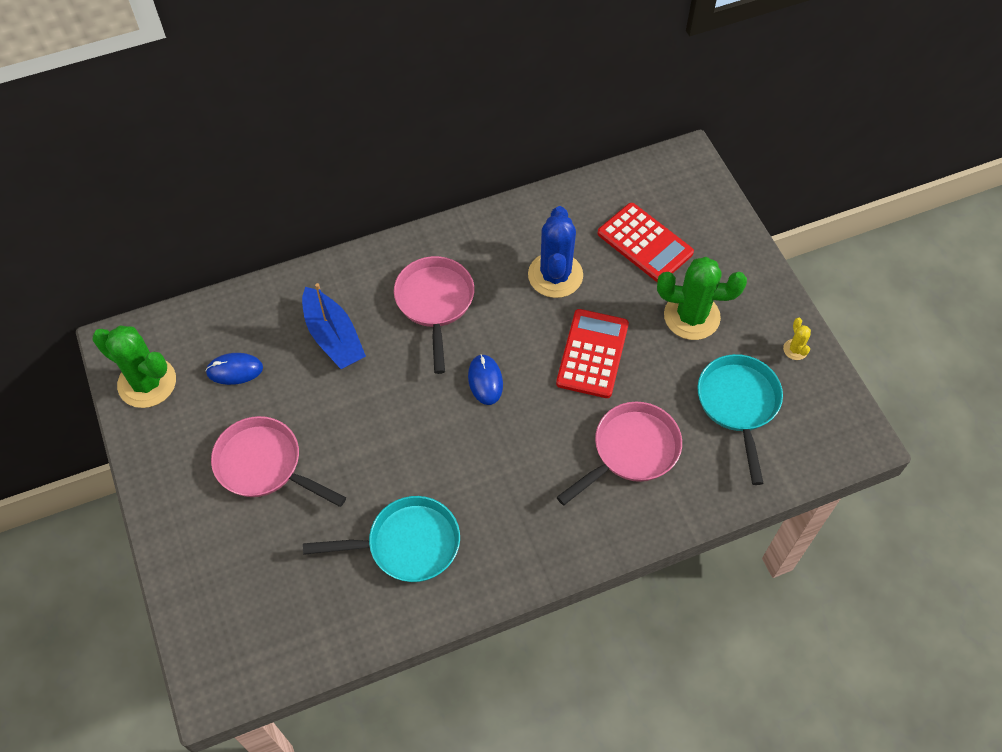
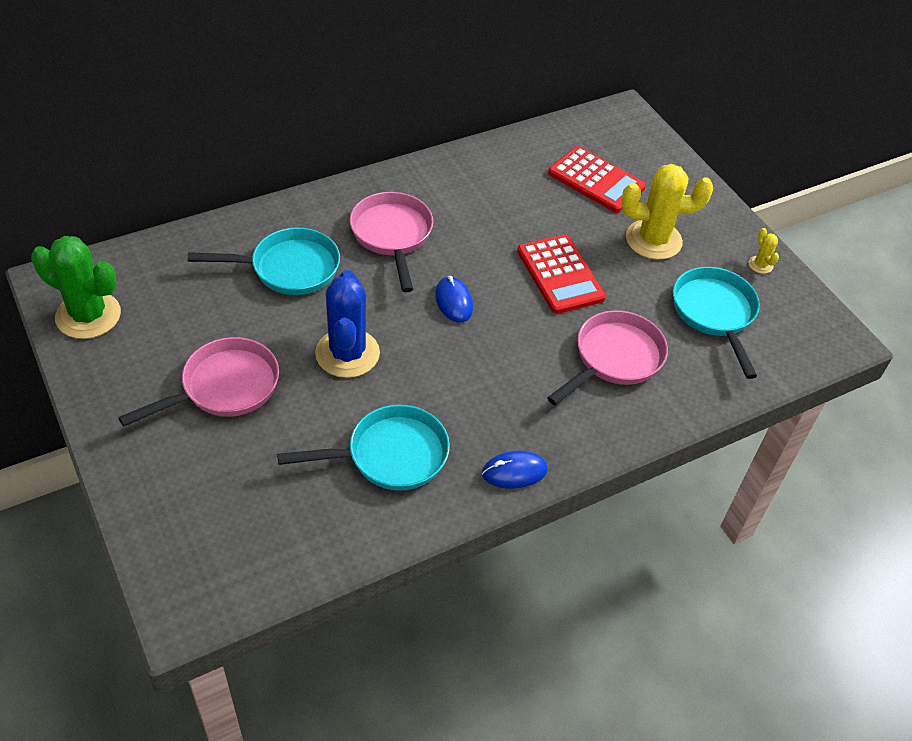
camera: 10 degrees left, 10 degrees down
(235, 370) = (185, 301): blue mouse -> blue mouse (514, 472)
(264, 465) = (224, 387): pink pan -> pink pan turned 120 degrees clockwise
(333, 337) = (289, 268): blue boat -> turquoise pan
(555, 275) = (511, 209): blue cactus -> blue cactus (347, 353)
(592, 354) = (560, 274): red calculator -> red calculator turned 150 degrees clockwise
(691, 316) = (653, 240): green cactus -> yellow cactus

